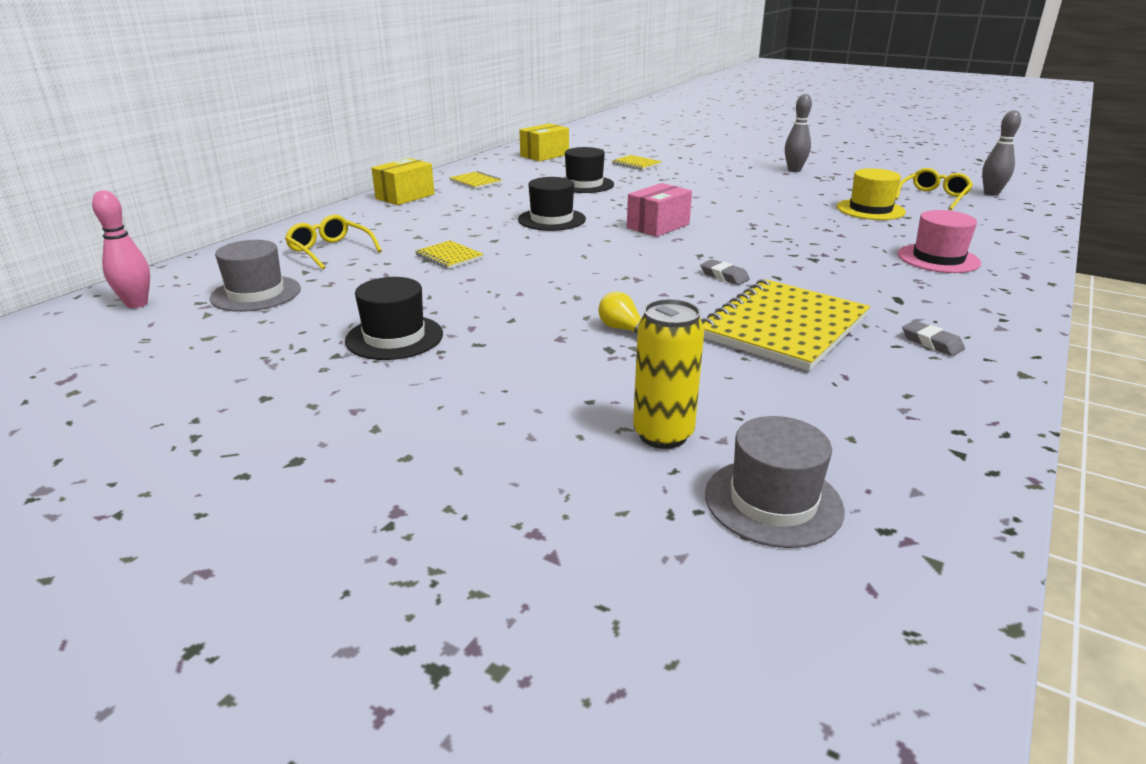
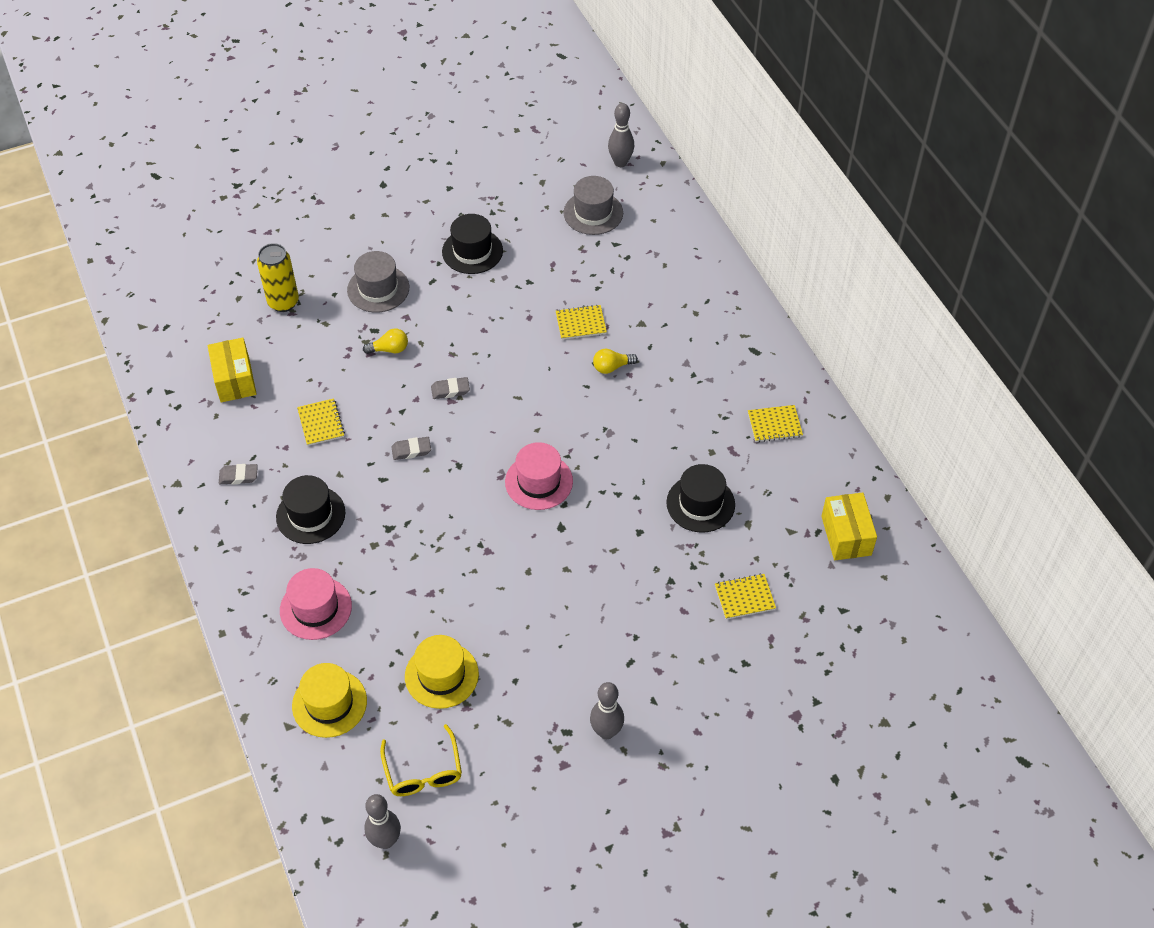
camera: 125 degrees right, 25 degrees up
(137, 304) = (620, 162): pink bowling pin -> grey bowling pin
(329, 250) = (649, 267): yellow glasses -> none
(405, 196) = (762, 355): yellow box -> yellow box (235, 380)
(490, 233) = (612, 367): none -> yellow light bulb
(551, 219) = (614, 422): black hat -> black hat (310, 515)
(625, 283) = (450, 390): none -> grey eraser
(658, 226) = (539, 481): pink box -> pink hat
(773, 502) = (211, 306): grey hat -> grey hat (378, 289)
(783, 327) = (321, 423): yellow notebook -> yellow notebook, size x0.46
(977, 230) = (329, 703): none -> yellow hat

